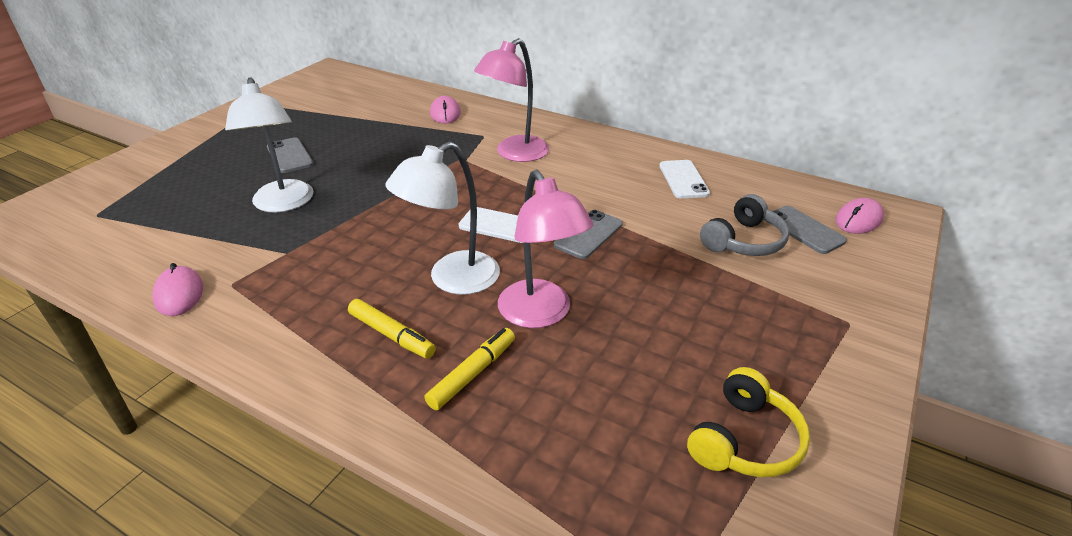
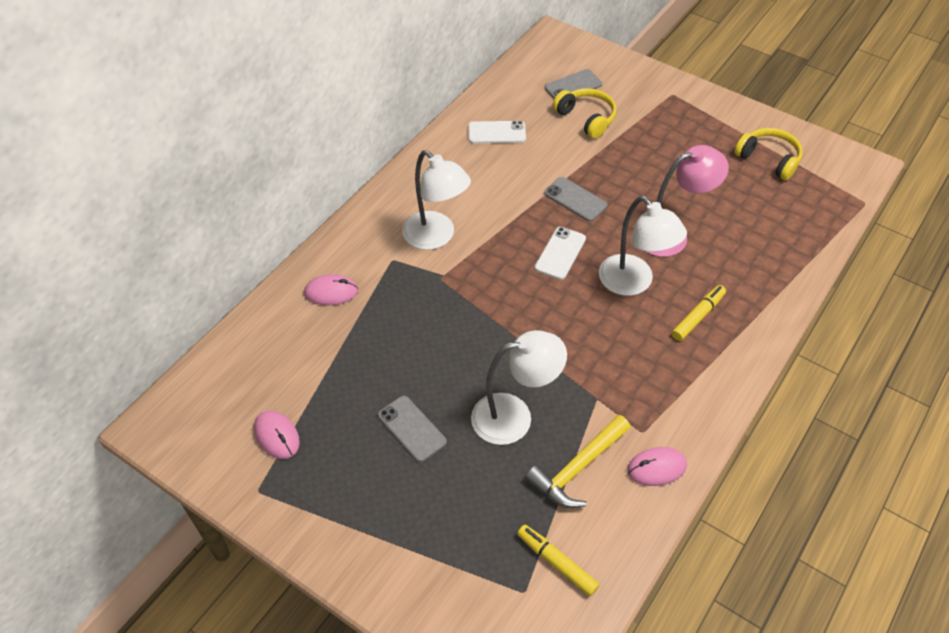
camera: 85 degrees left, 15 degrees up
(206, 241) = (578, 468): none -> yellow hammer
(290, 156) = (412, 428): grey phone -> grey phone turned 75 degrees clockwise
(472, 374) = (731, 272): yellow marker -> yellow marker (556, 563)
(514, 154) = (436, 237): pink lamp -> white lamp
(744, 241) = (586, 118): grey headphones -> yellow headphones
(858, 220) = (561, 57): pink mouse -> pink mouse (277, 436)

